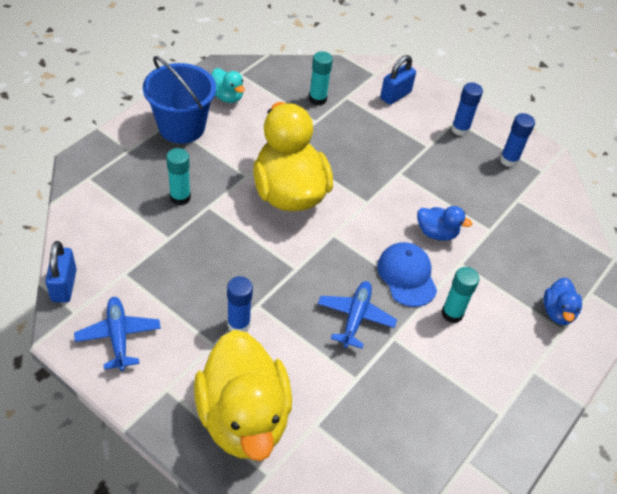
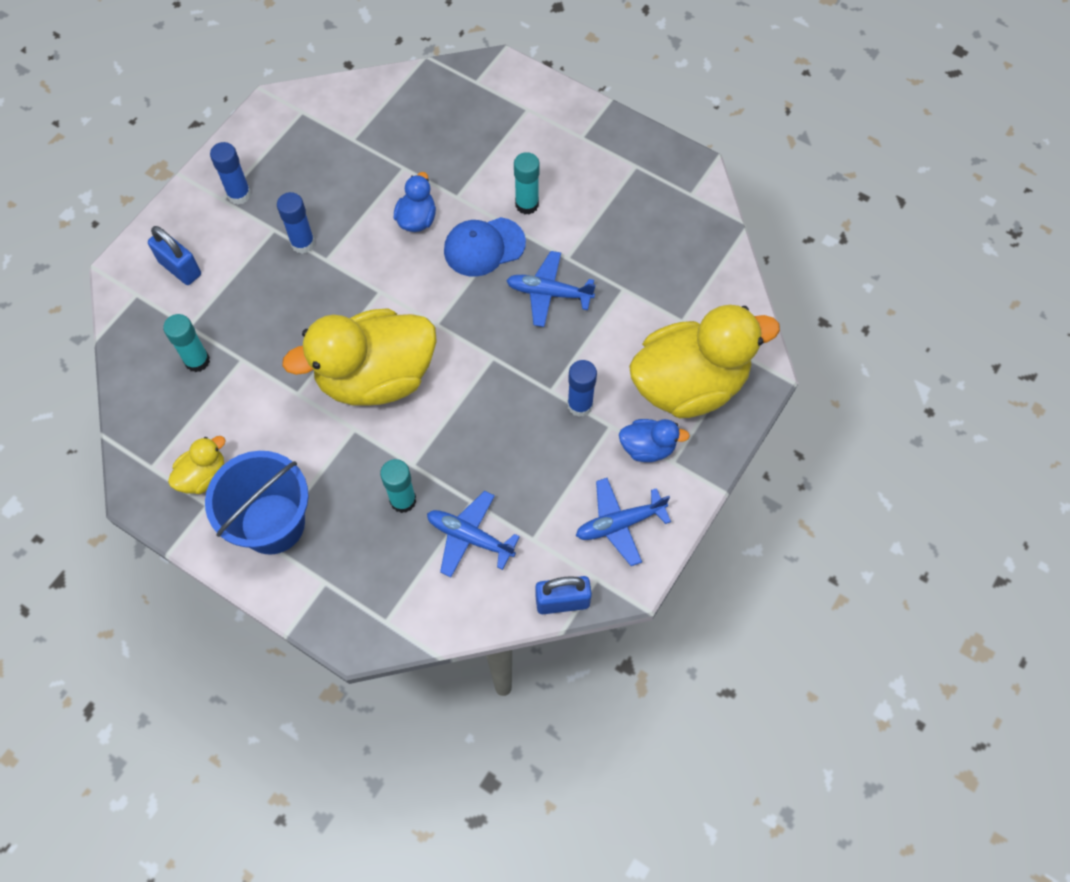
camera: 90 degrees left, 15 degrees up
(138, 233) = (469, 537): none -> blue plane
(227, 96) = (203, 476): turquoise duck -> yellow duck
(509, 160) = (288, 145): blue glue stick -> blue glue stick (303, 243)
(557, 312) = (507, 112): blue duck -> blue duck (647, 447)

